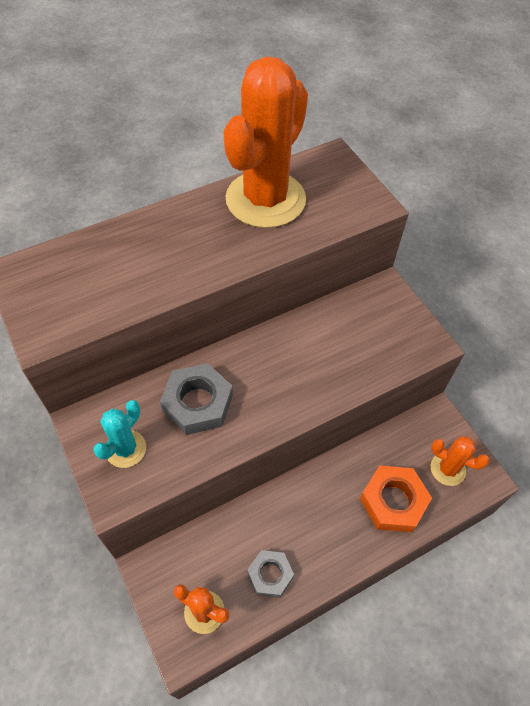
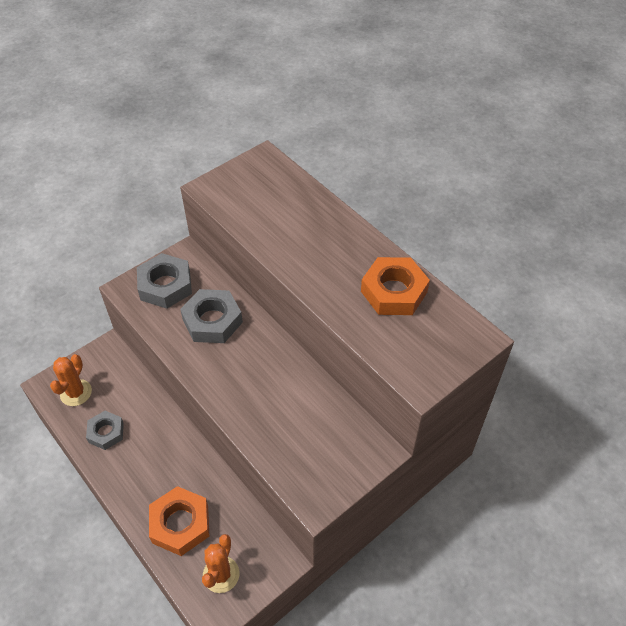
camera: 80 degrees right, 5 degrees down
(125, 449) = (165, 285): turquoise cactus -> grey nut
(265, 199) = (394, 292): orange cactus -> orange nut

